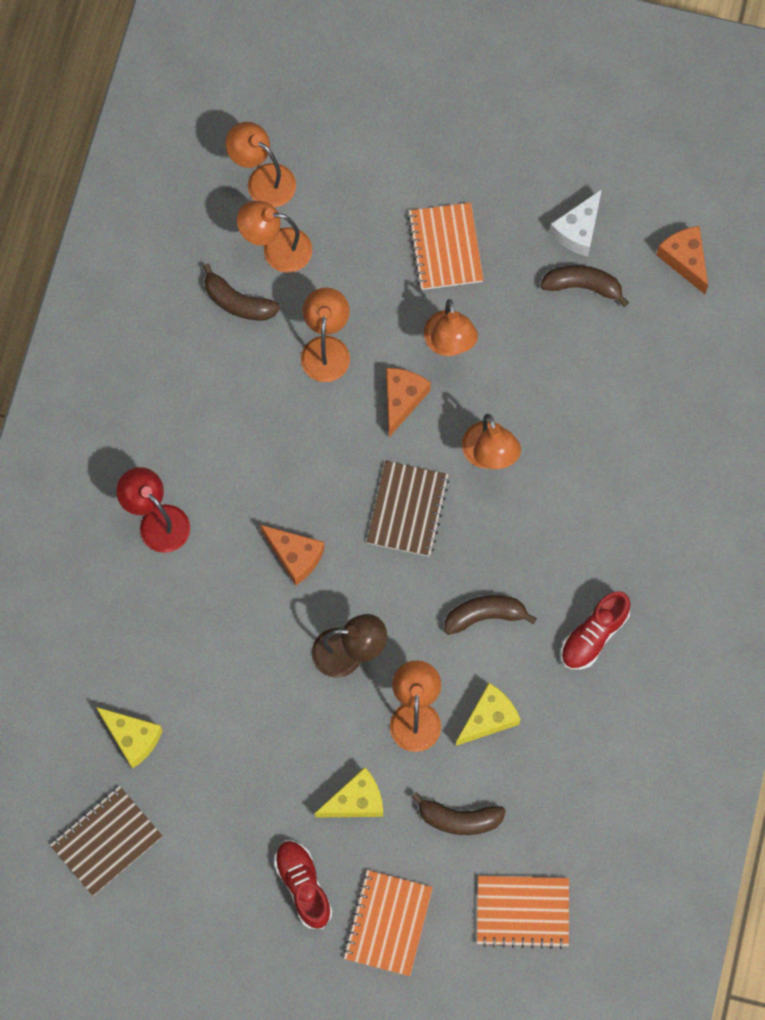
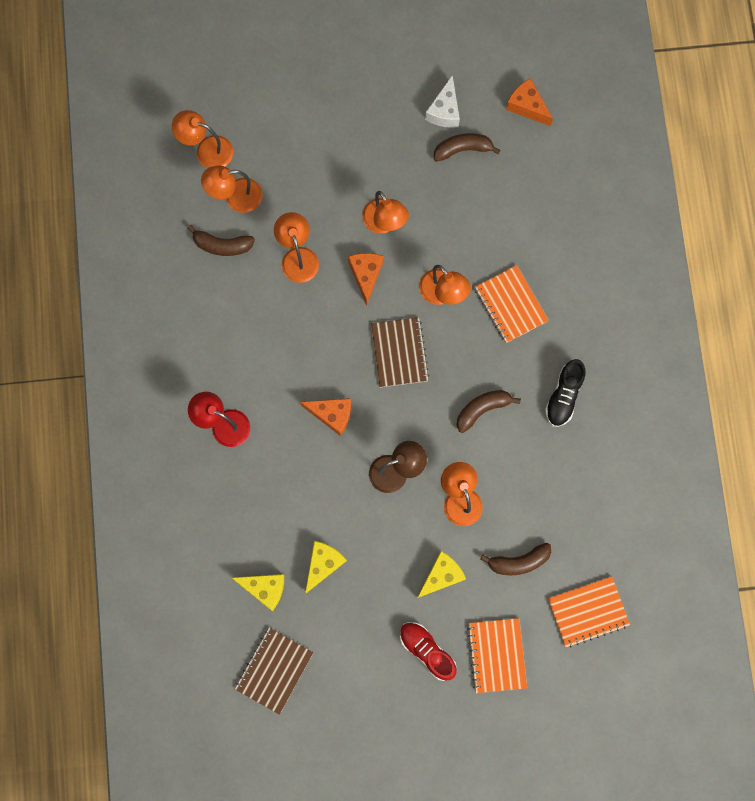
camera: 20 degrees left, 5 degrees up
(445, 247) = (355, 155): orange notebook -> orange notebook (510, 305)
(489, 718) = (512, 482): yellow cheese -> yellow cheese (323, 564)
(594, 635) = (563, 396): red shoe -> black shoe

